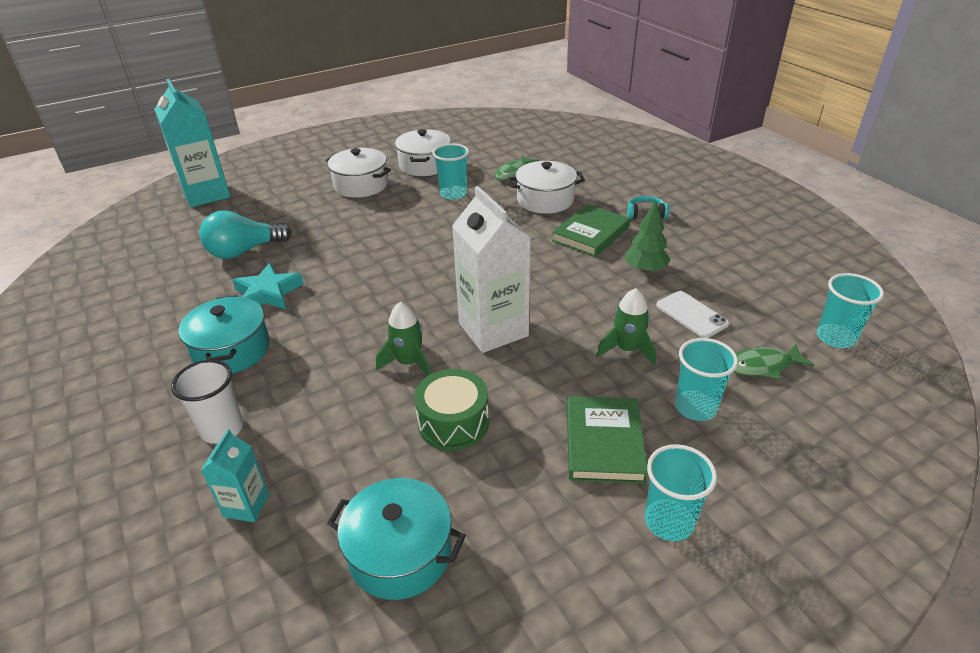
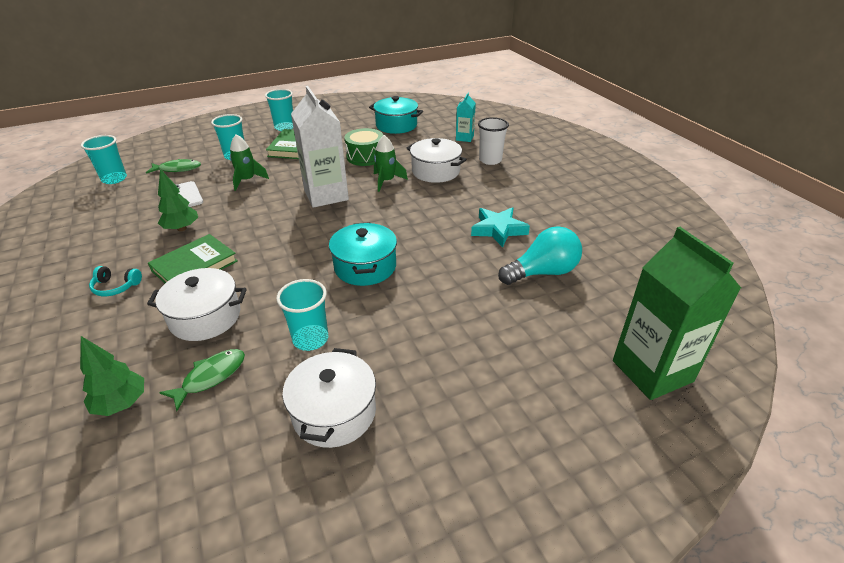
camera: 175 degrees left, 0 degrees up
(206, 194) = (652, 371): turquoise carton -> green carton
(232, 350) = (506, 194): turquoise pot -> turquoise pot (365, 267)
(361, 185) = (433, 370): white pot -> white pot (435, 171)
(560, 160) = (121, 403): none -> green tree

